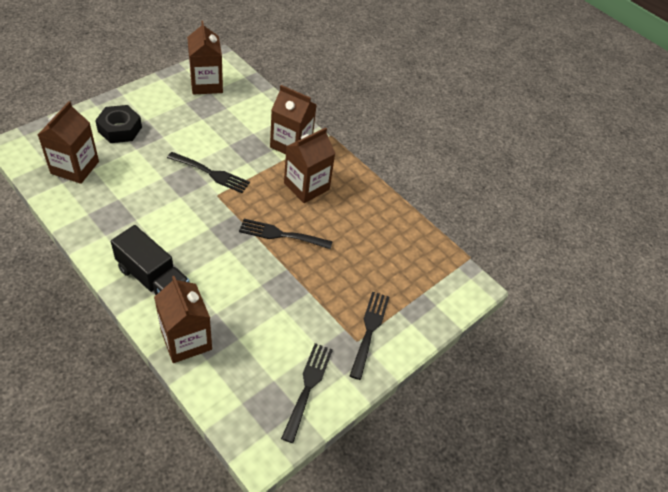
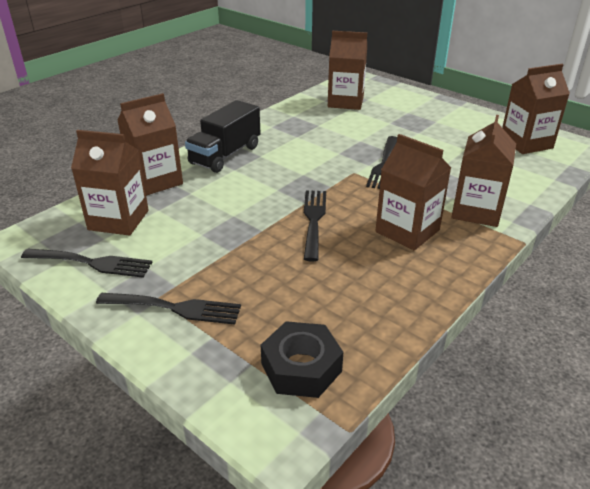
camera: 90 degrees right, 15 degrees down
(120, 129) = (410, 111): black nut -> black nut (301, 367)
(248, 370) = (118, 220): none -> brown carton

